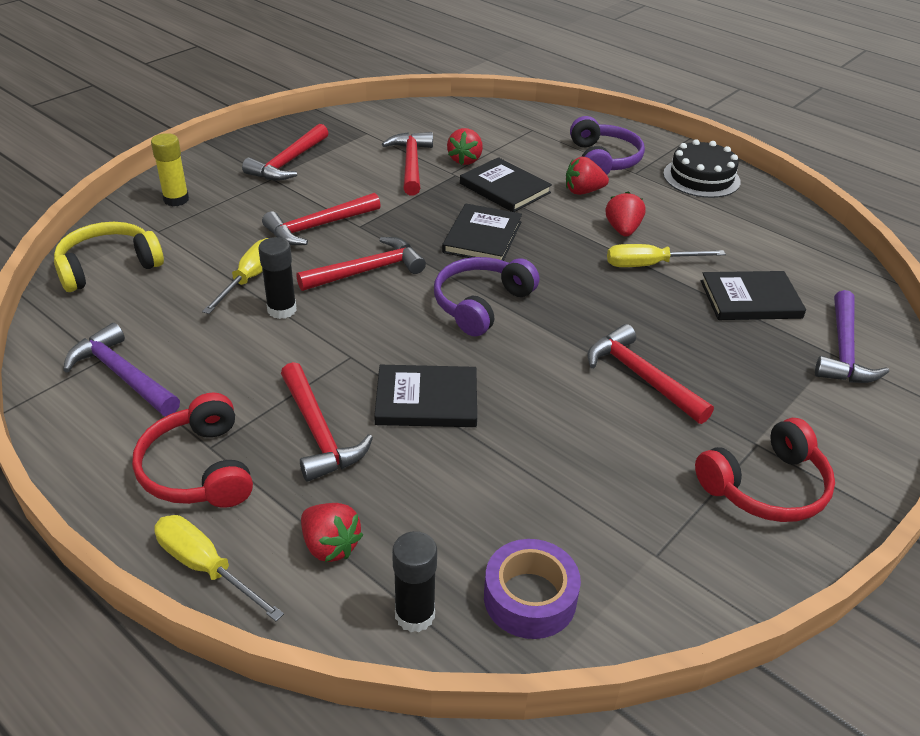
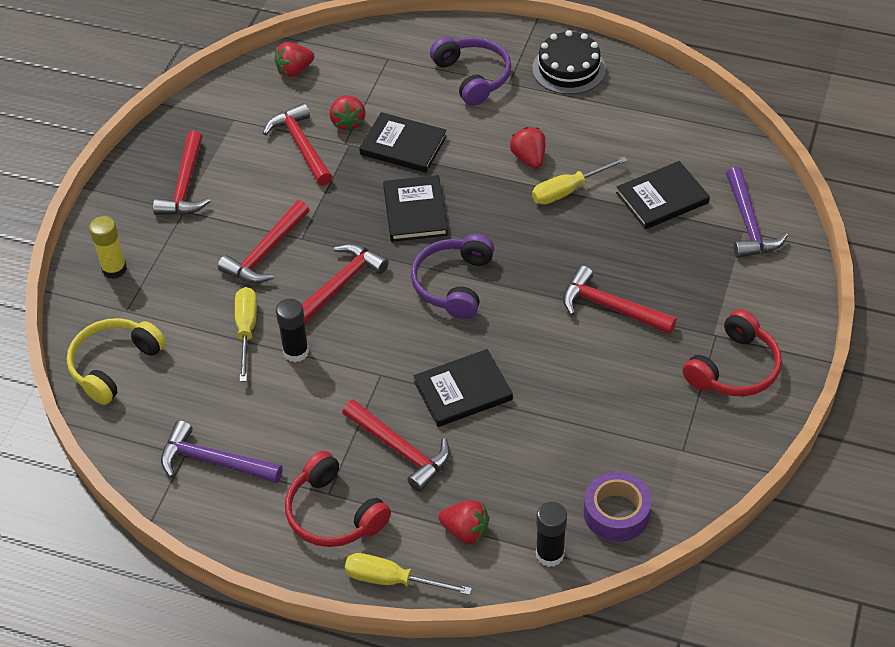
camera: 20 degrees left, 10 degrees up
(583, 191) = (474, 124): red strawberry -> red strawberry (294, 70)

